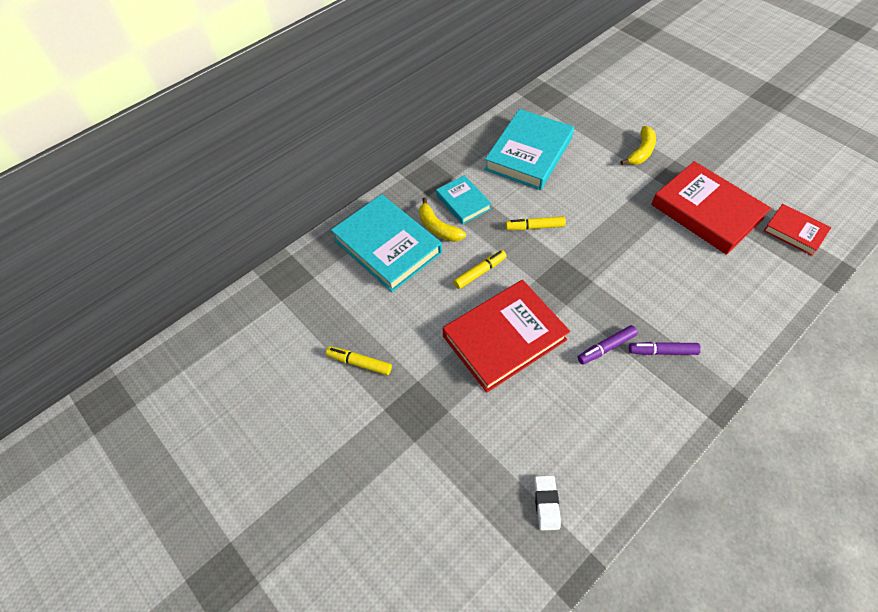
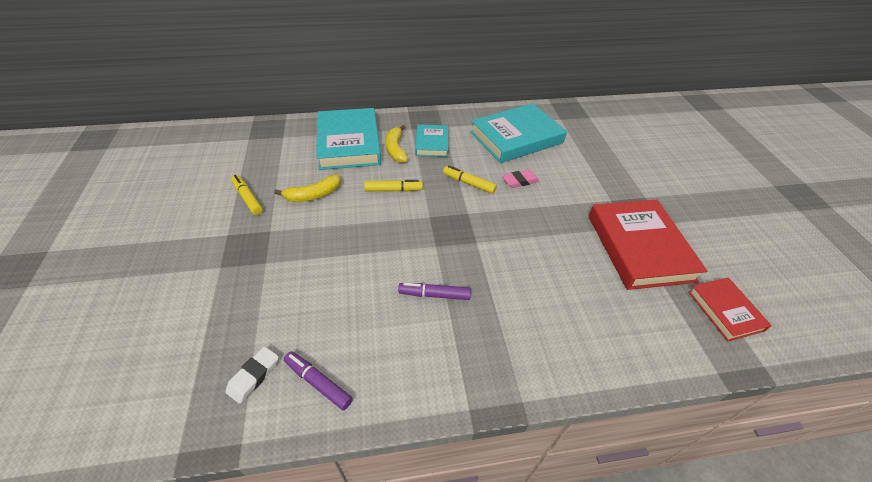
camera: 30 degrees right, 10 degrees down
(504, 338) = (361, 240): red book -> none
(572, 200) = (520, 181): none -> pink eraser
(641, 152) = (617, 177): yellow banana -> yellow banana (313, 195)
(662, 351) = (482, 328): purple marker -> purple marker (318, 383)

